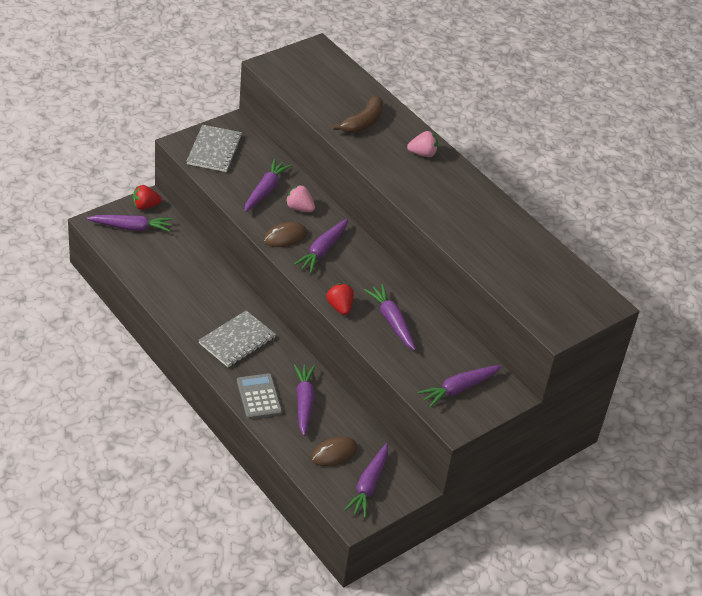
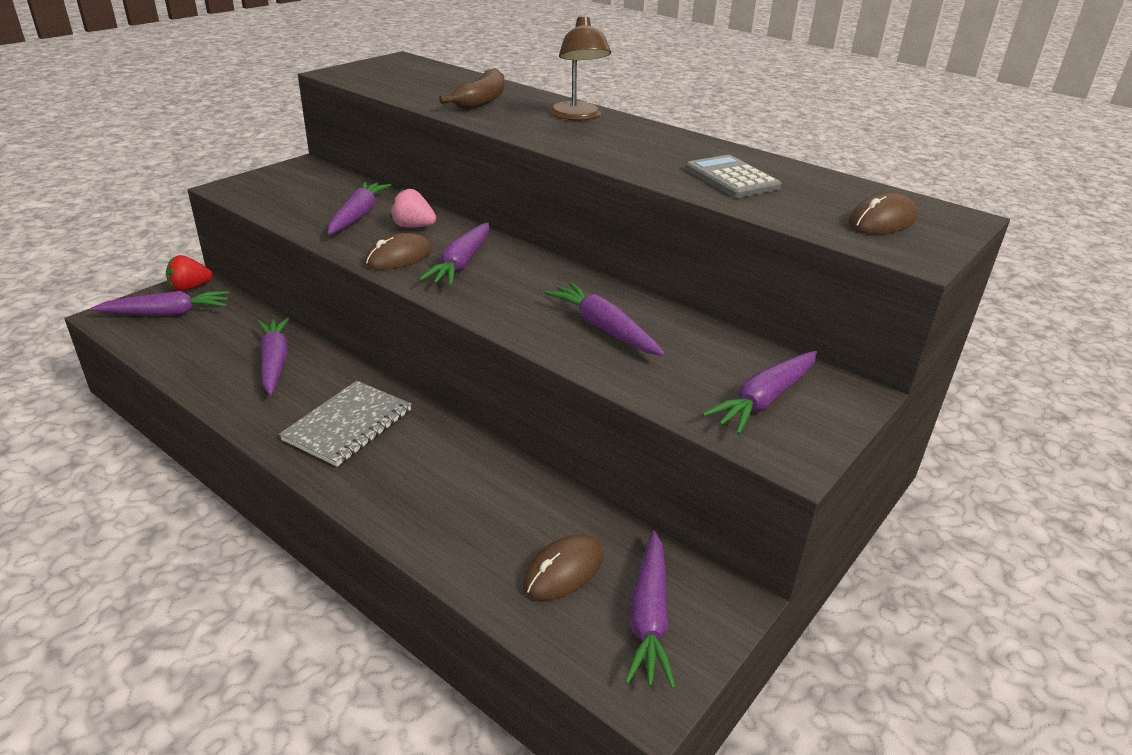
camera: 10 degrees left, 10 degrees down
(214, 150) = (276, 188): grey notebook -> none
(259, 397) = (401, 502): grey calculator -> grey calculator (732, 178)
(304, 402) = (483, 496): purple carrot -> purple carrot (274, 362)
(340, 307) = (511, 323): red strawberry -> none
(423, 154) = (577, 116): pink strawberry -> brown lamp
(558, 299) = (882, 221): none -> brown mouse

